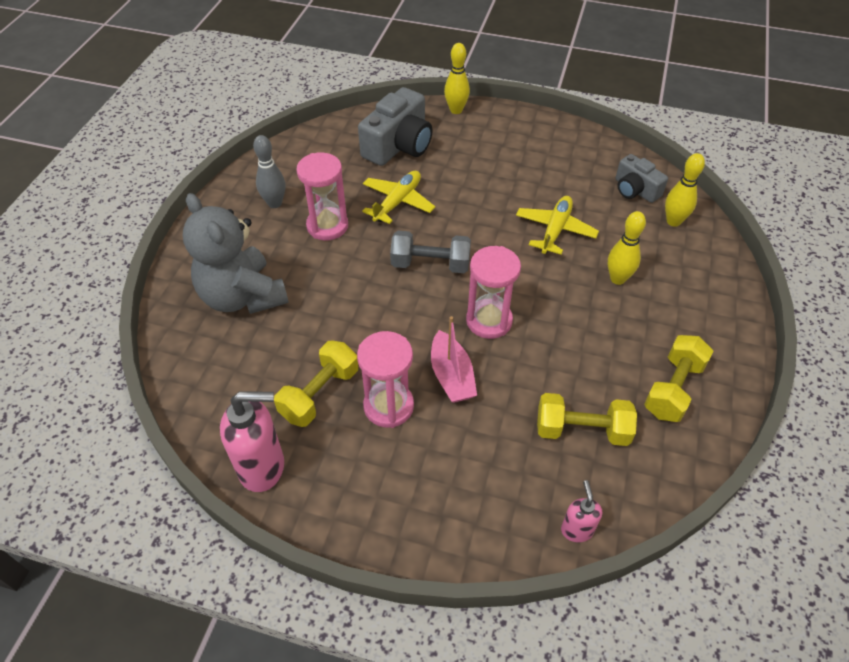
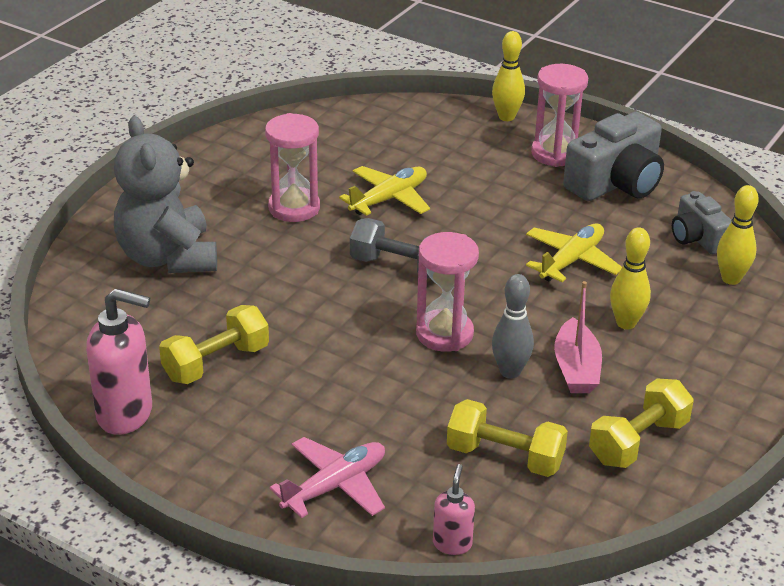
camera: 15 degrees right, 15 degrees down
(275, 203) = (242, 175): grey bowling pin -> grey bowling pin (510, 372)
(388, 406) = (289, 389): pink hourglass -> pink hourglass (555, 153)
(399, 145) = (417, 142): grey camera -> grey camera (616, 183)
(451, 376) = (375, 377): pink boat -> pink boat (576, 369)
(462, 496) = (335, 486): none -> pink plane

